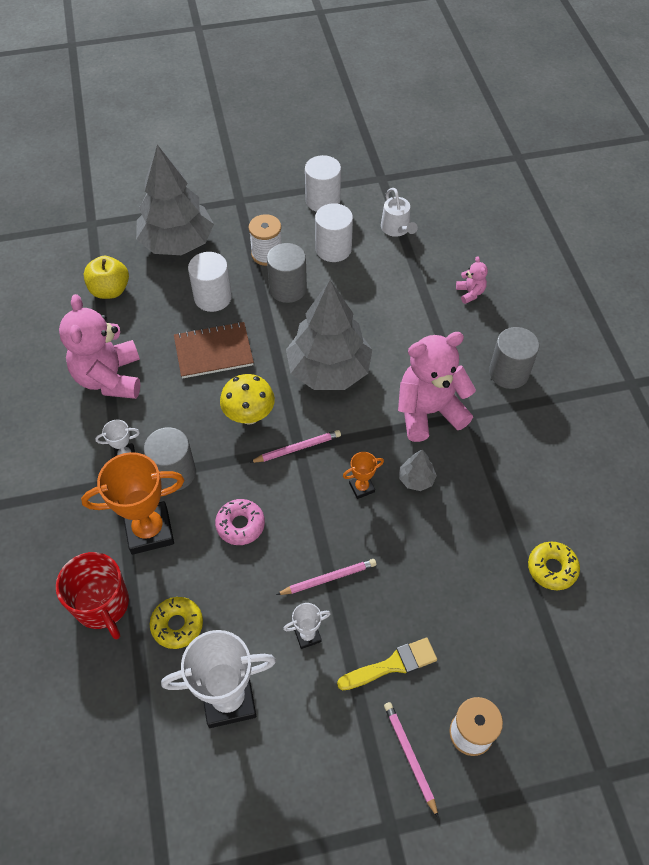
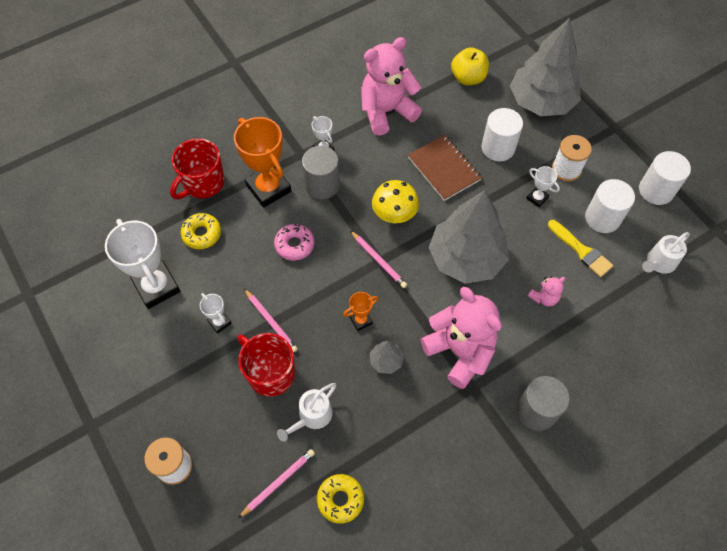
camera: 70 degrees right, 5 degrees up
(288, 288) = (537, 198): grey cylinder -> white trophy
(361, 487) = (361, 320): orange trophy -> orange trophy turned 75 degrees counterclockwise
(391, 597) = (270, 373): none -> red mug
(392, 665) = (213, 390): yellow brush -> yellow brush (581, 250)
(409, 756) = (145, 424): pink pencil -> pink pencil (278, 482)
(455, 569) = (312, 416): none -> white watering can
(470, 293) = (616, 350): pink teddy bear -> pink teddy bear (544, 297)

